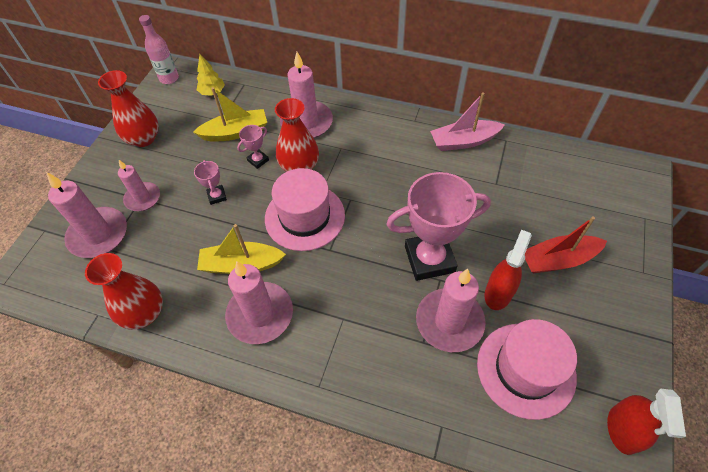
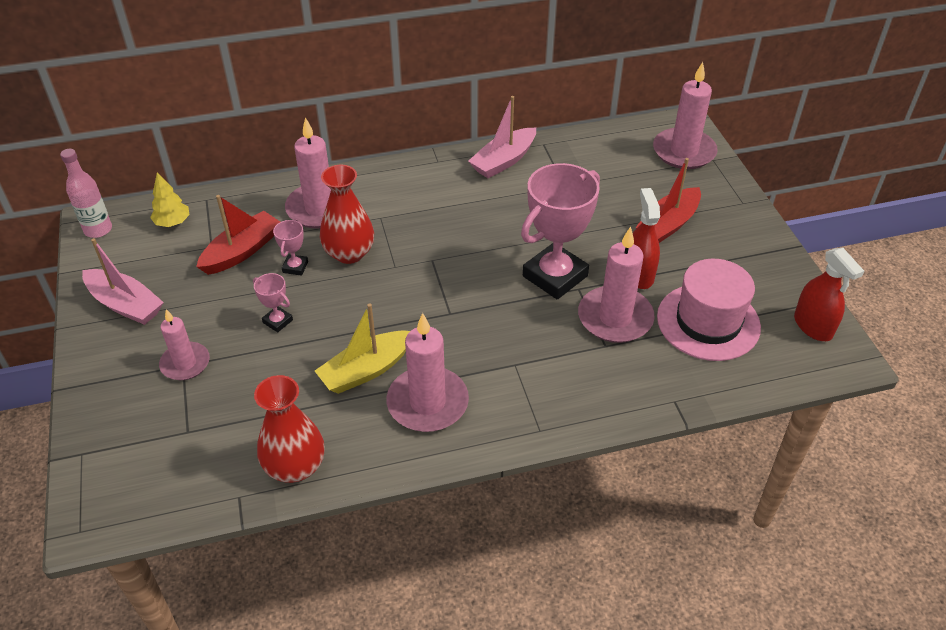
camera: 35 degrees left, 10 degrees down
(98, 235) = (162, 423): pink candle -> pink candle (684, 152)
(143, 138) = (125, 304): red vase -> pink boat
(235, 132) = (242, 251): yellow boat -> red boat
(305, 217) = (397, 296): pink hat -> none

